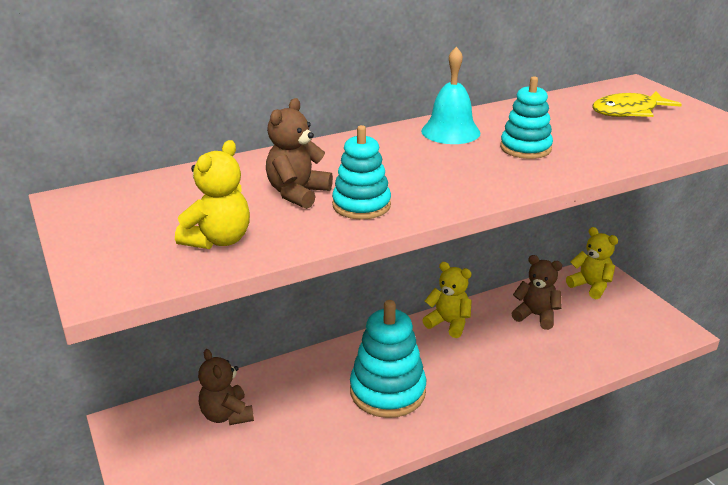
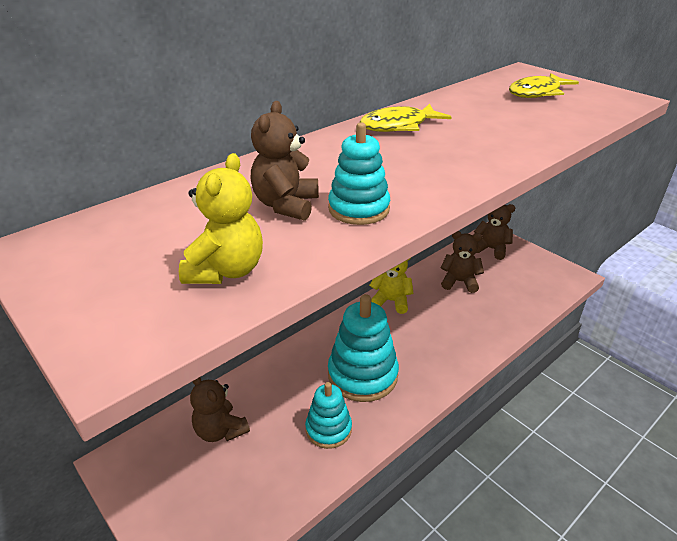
camera: 15 degrees left, 5 degrees up
(450, 132) = (398, 126): turquoise bell -> yellow fish
(525, 148) = (475, 134): turquoise stacking toy -> turquoise stacking toy (328, 429)
(590, 286) = (491, 249): yellow teddy bear -> brown teddy bear

